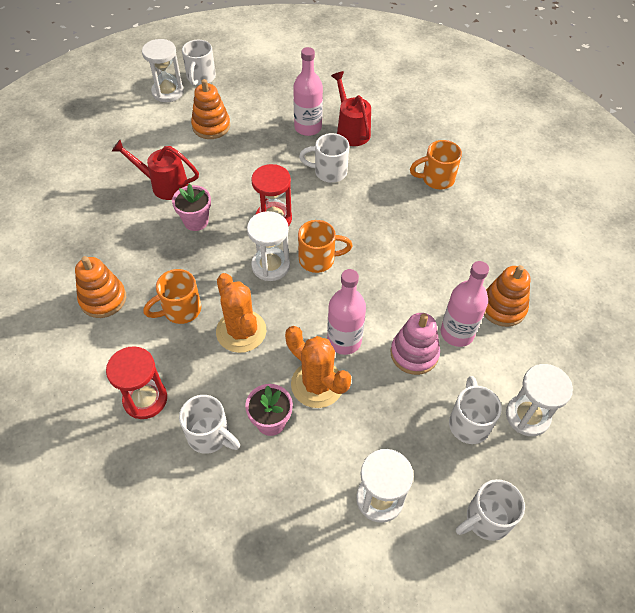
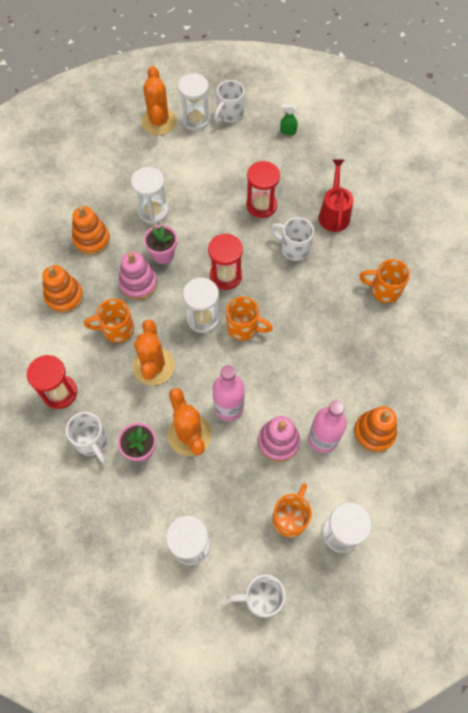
camera: 25 degrees right, 10 degrees up
(129, 104) = (159, 122): none -> orange cactus
(164, 185) = (153, 211): red watering can -> white hourglass
(182, 257) = (138, 283): none -> pink stacking toy
(211, 126) = (216, 167): orange stacking toy -> orange stacking toy (92, 240)
(267, 76) = (288, 131): none -> green spray bottle
(276, 145) = (261, 205): none -> red hourglass
(308, 127) = (297, 197): pink bottle -> none
(469, 423) = (290, 517): white mug -> orange mug

